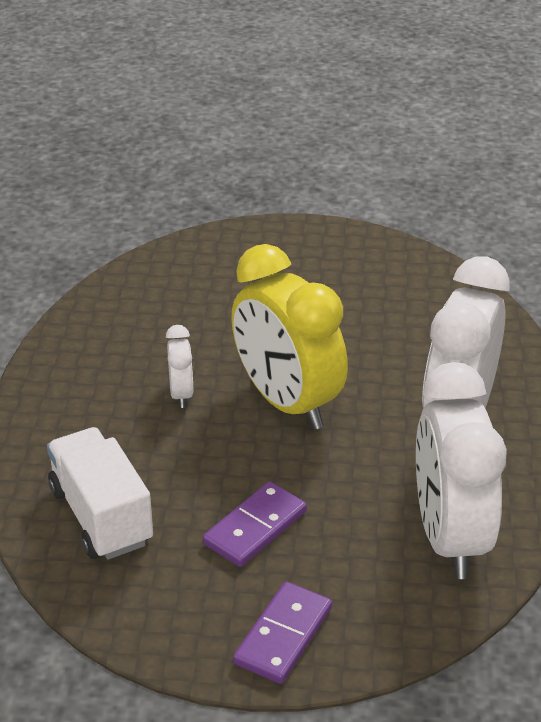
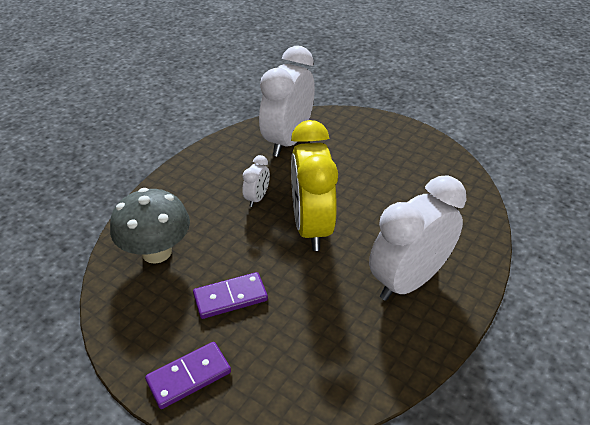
camera: 30 degrees right, 5 degrees up
(101, 516) = (156, 252): white truck -> grey mushroom
(450, 538) = (341, 361): white clock -> white clock (288, 141)

